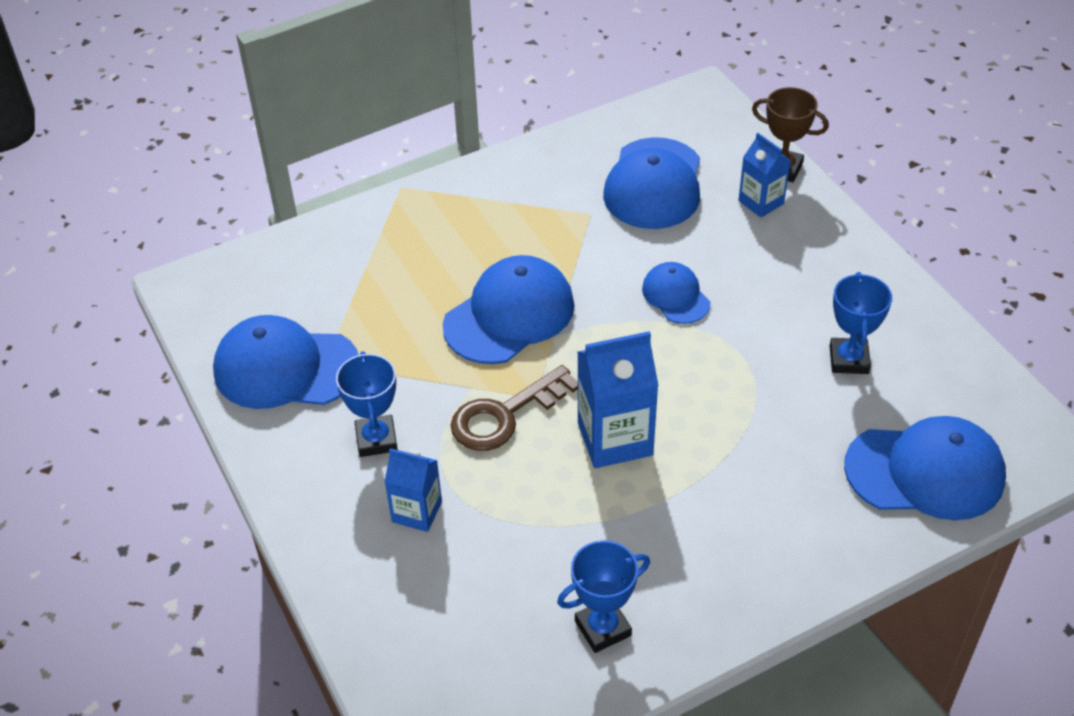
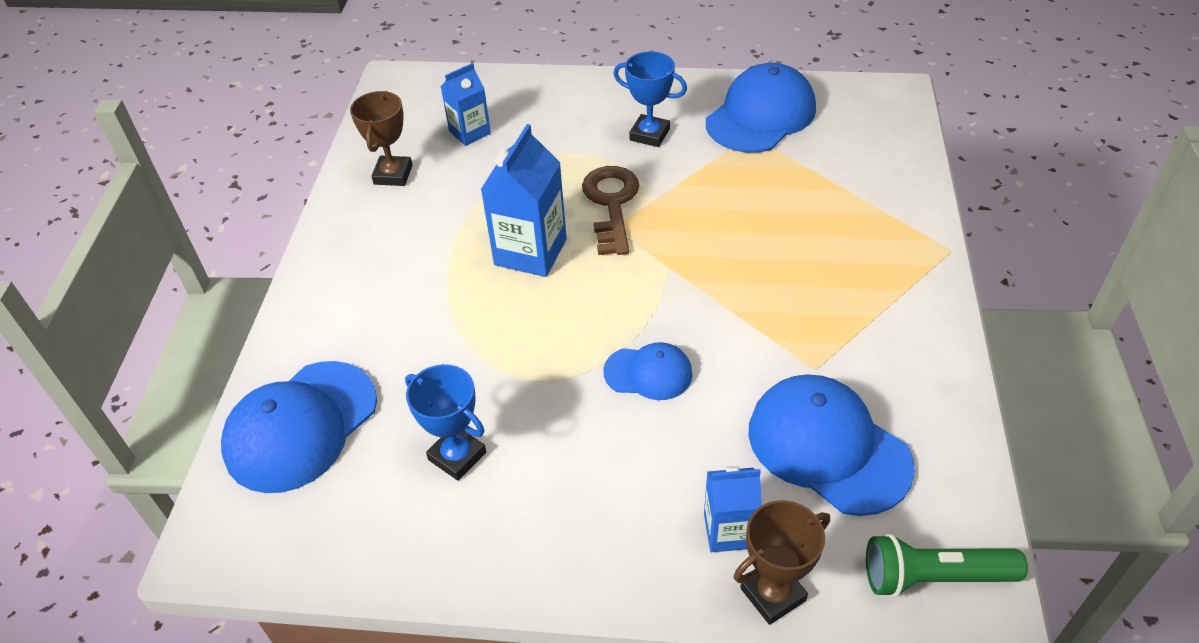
camera: 125 degrees right, 0 degrees up
(417, 512) = (568, 131): blue carton -> blue carton (470, 132)
(509, 315) = (718, 251): blue cap -> none
(603, 628) = (393, 175): blue trophy -> brown trophy
(705, 115) = (933, 577): none -> green flashlight

